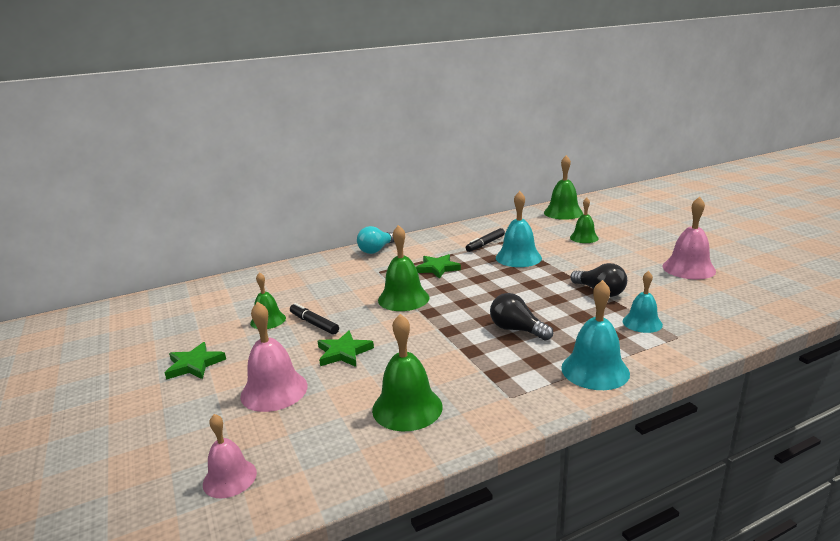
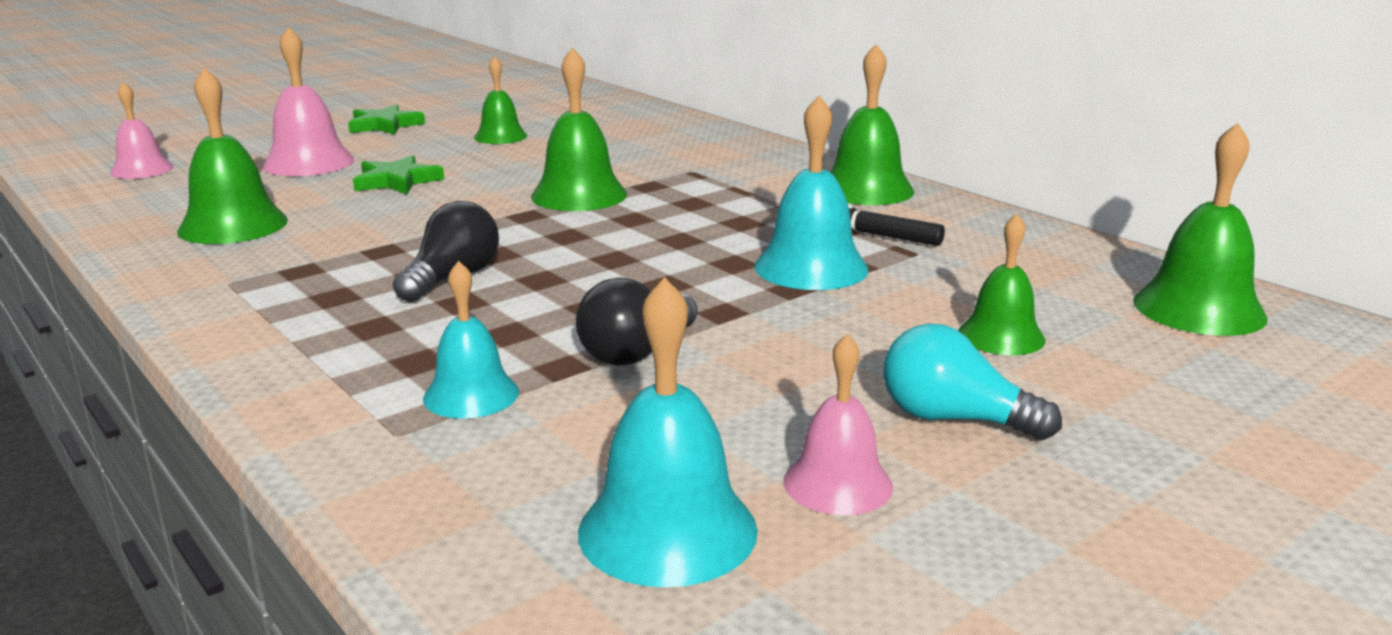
camera: 75 degrees right, 0 degrees up
(314, 324) = (488, 158): black marker -> none
(376, 250) = (790, 160): turquoise light bulb -> turquoise light bulb (953, 419)
(428, 240) = (866, 189): none -> green bell
(437, 268) = (720, 206): green star -> none
(595, 370) = (282, 343): turquoise bell -> turquoise bell (667, 530)
(688, 268) = (837, 483): pink bell -> pink bell, size x0.65

